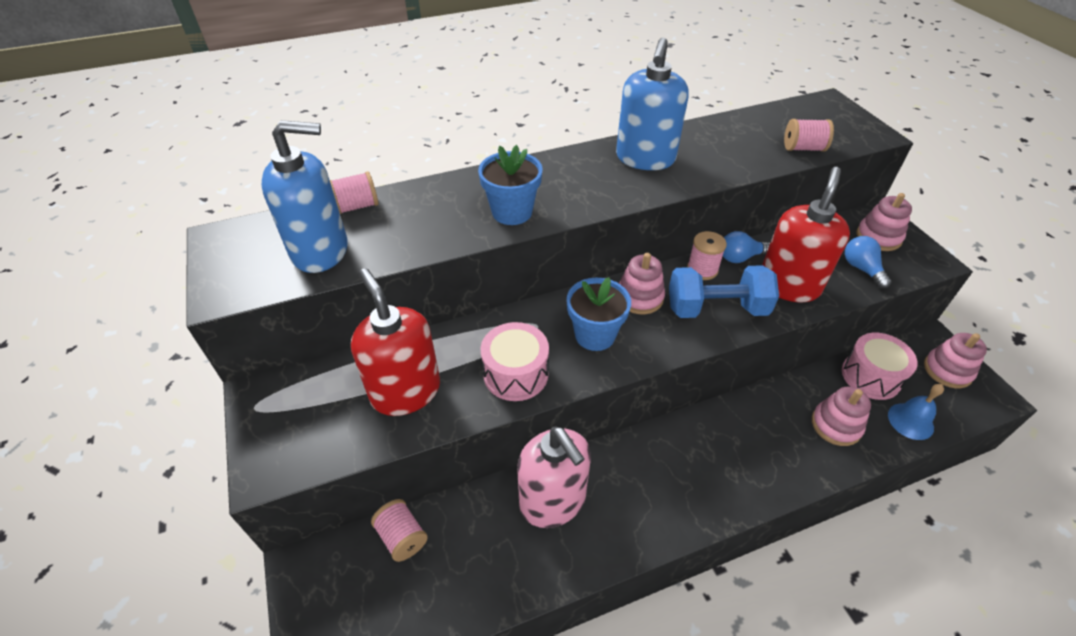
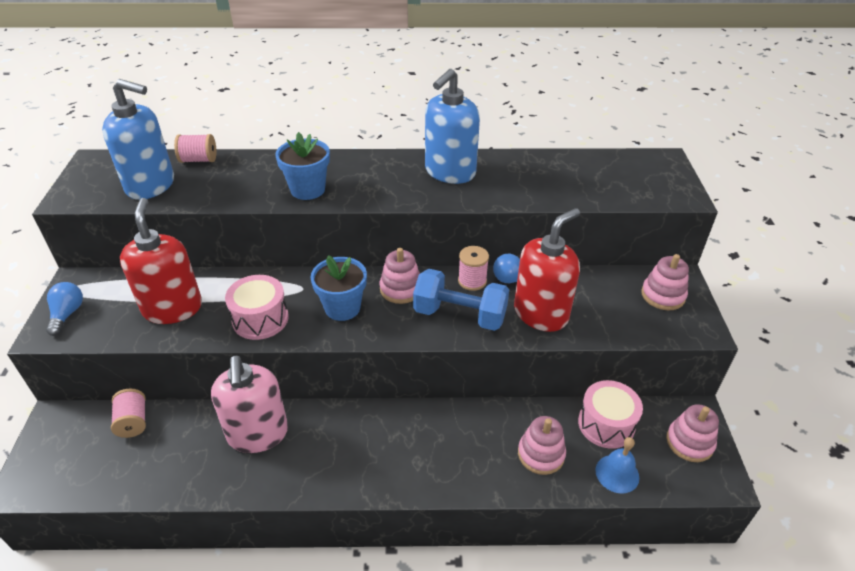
camera: 20 degrees right, 5 degrees down
(803, 148) = (601, 193): pink spool -> none
(861, 269) = (622, 318): blue light bulb -> blue light bulb (67, 314)

